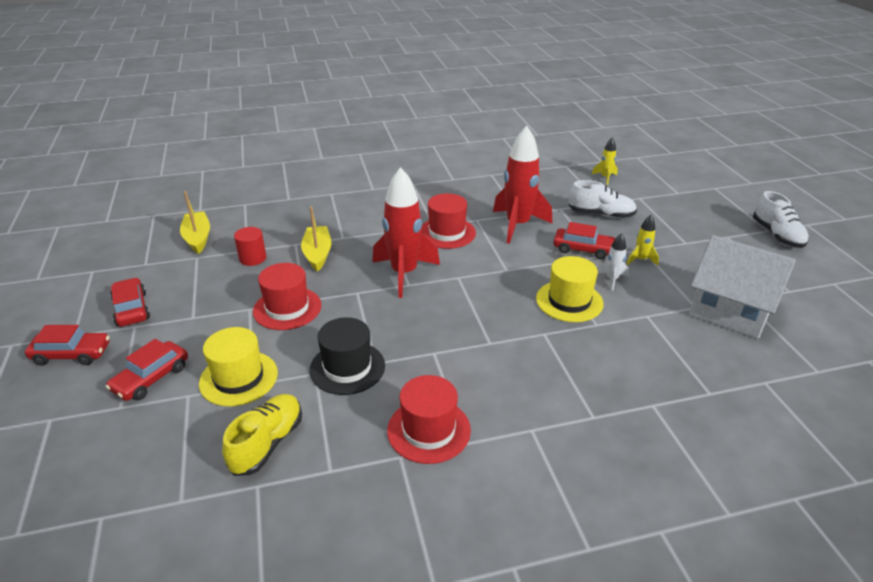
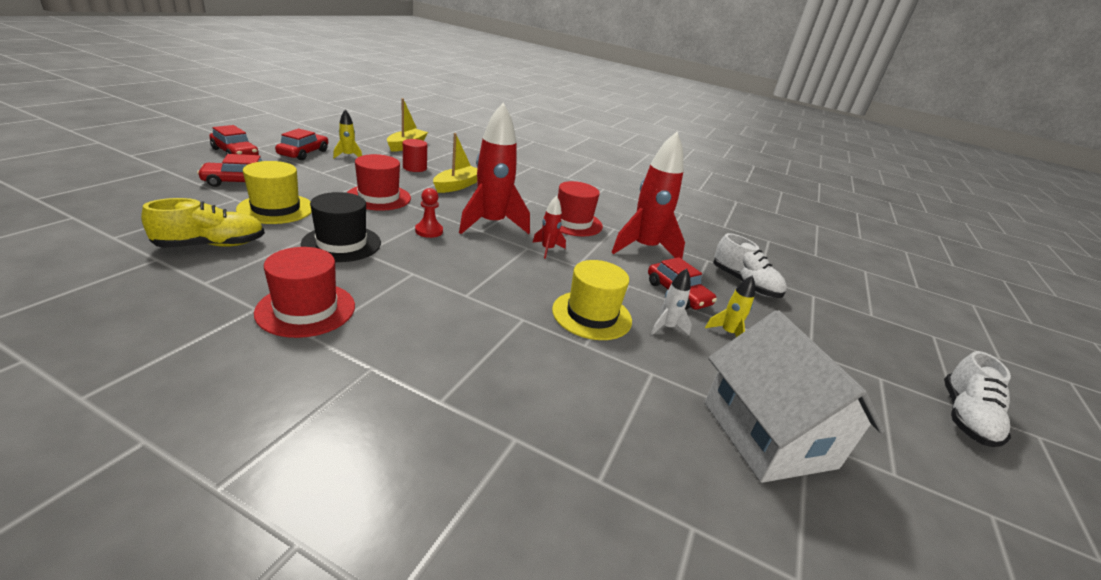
camera: 35 degrees right, 5 degrees down
(379, 311) = (429, 231): none -> red pawn
(471, 269) = (547, 249): none -> red rocket
(605, 177) = (798, 265): yellow rocket -> yellow rocket (348, 156)

